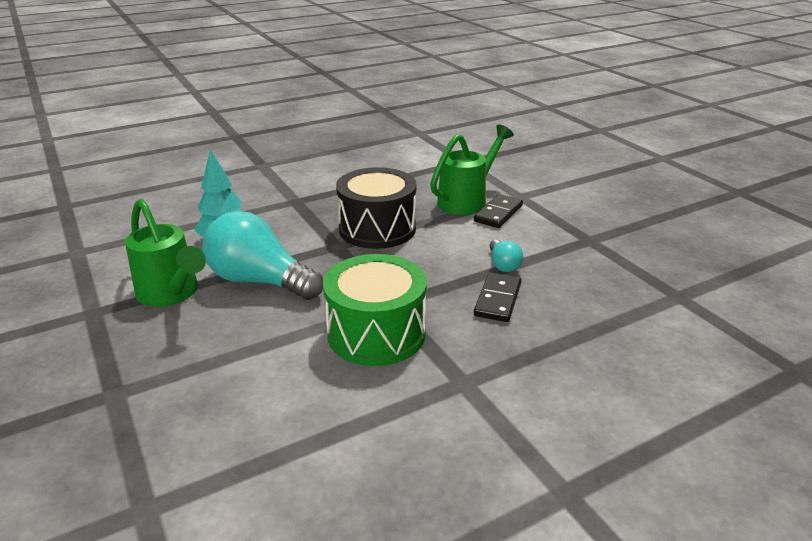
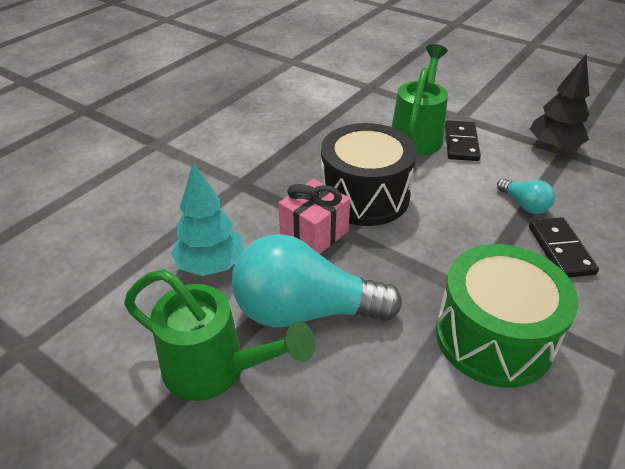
camera: 25 degrees left, 10 degrees up
(314, 241) = (314, 233): none -> pink gift
(581, 234) = (553, 147): none -> black tree

